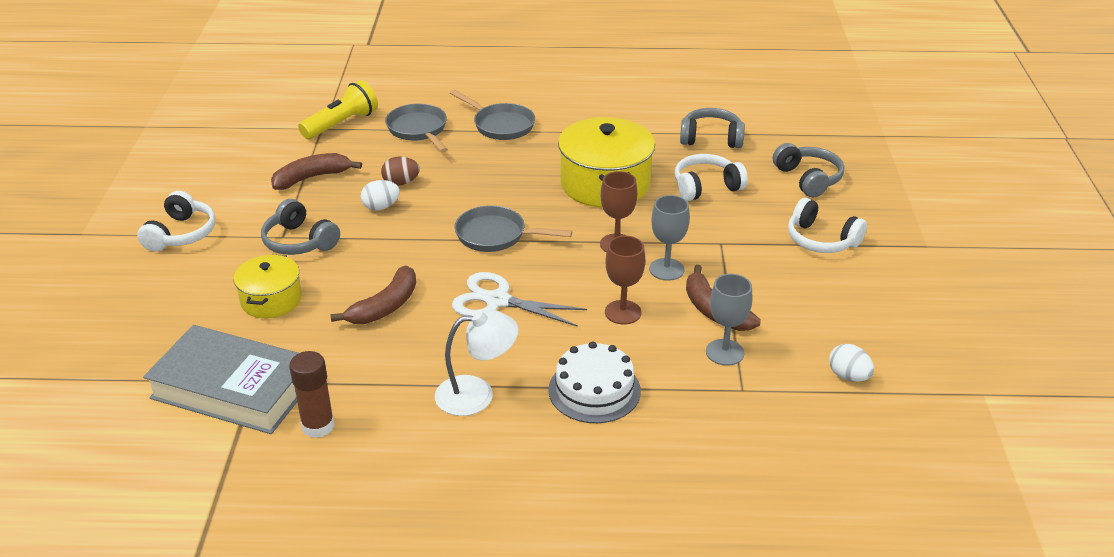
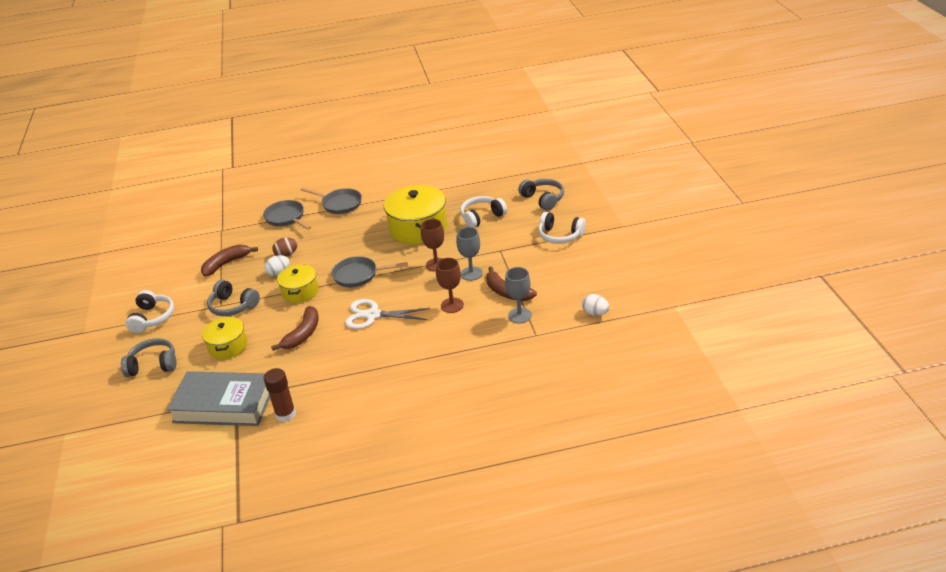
camera: 10 degrees left, 0 degrees up
(342, 124) = (233, 224): yellow flashlight -> none
(402, 241) = (300, 292): none -> yellow pot
(477, 394) = (377, 373): white lamp -> none
(594, 390) = (448, 355): white cake -> none
(711, 138) = (476, 186): grey headphones -> grey headphones (153, 365)

